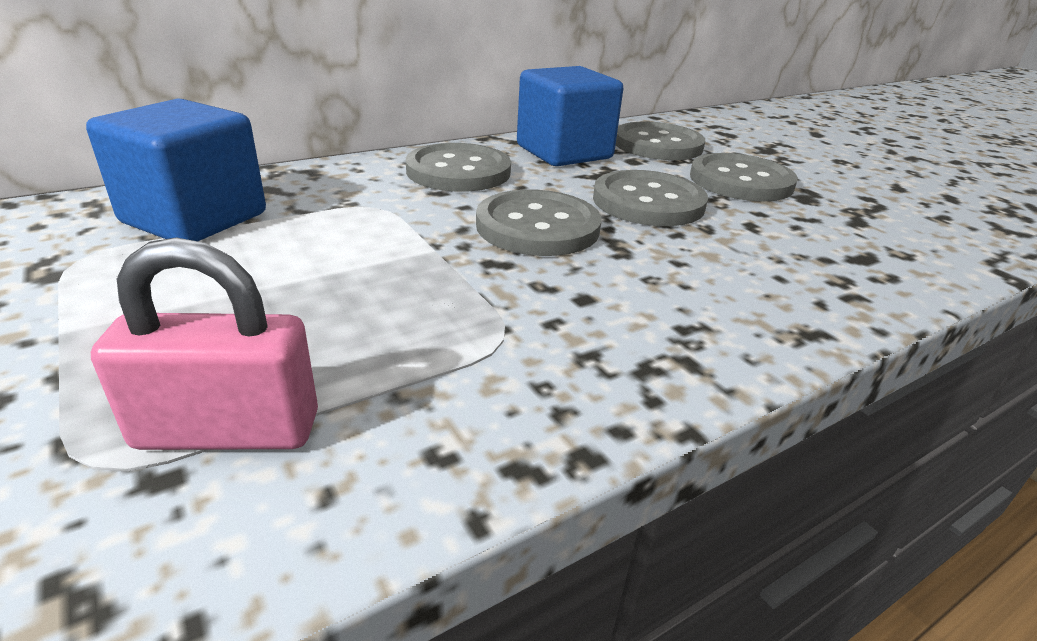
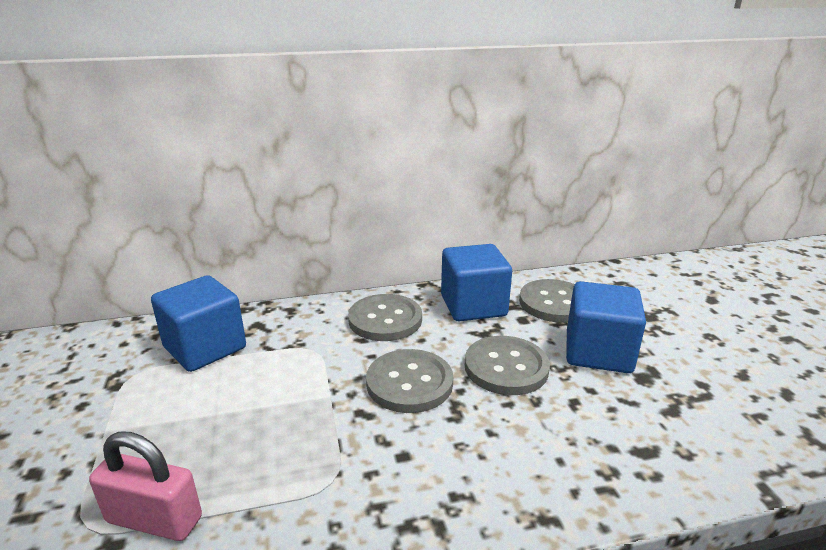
camera: 20 degrees right, 5 degrees down
(741, 181) = (598, 352): grey button -> blue cube

